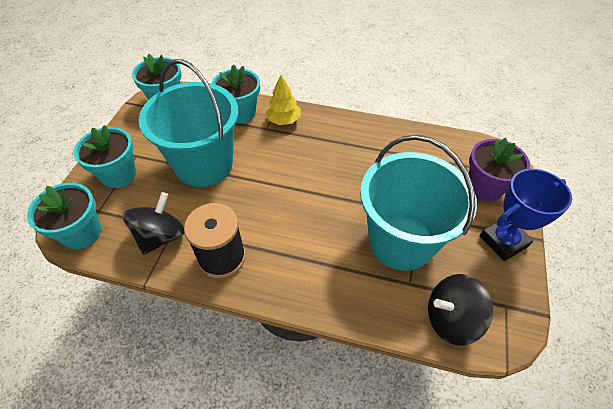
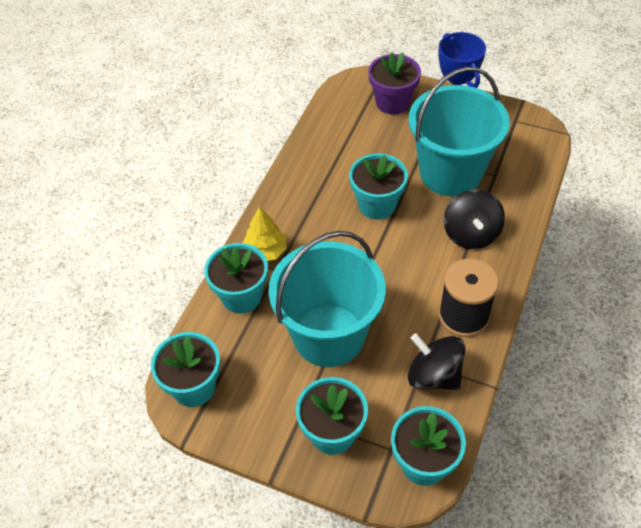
camera: 80 degrees left, 0 degrees up
(345, 184) = (377, 205): none -> turquoise flower pot
(451, 319) = (527, 155): black spinning top -> black spinning top (471, 234)

